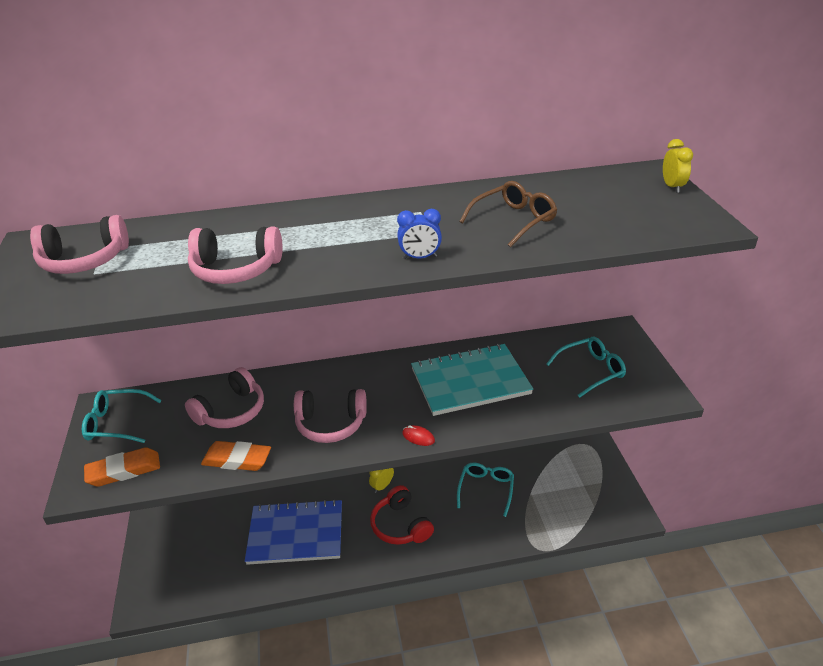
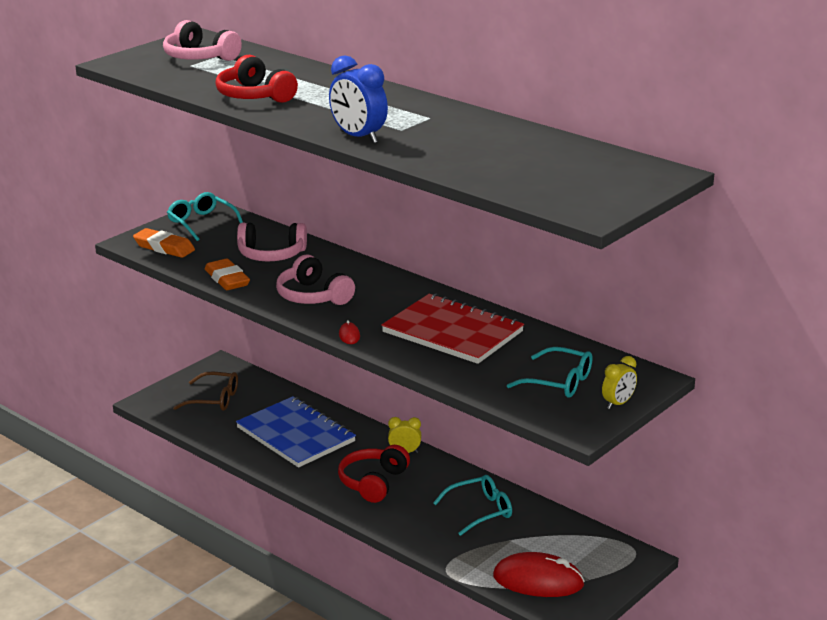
camera: 50 degrees right, 10 degrees down
(236, 270) = (254, 96): pink headphones -> red headphones
(420, 257) = (358, 137): blue clock -> blue clock, size x1.65
(470, 381) = (452, 332): turquoise notebook -> red notebook
(513, 221) = (469, 149): brown glasses -> brown glasses (213, 399)
(585, 508) = (538, 580): none -> red mouse
(672, 187) = (647, 187): yellow clock -> yellow clock (618, 404)

